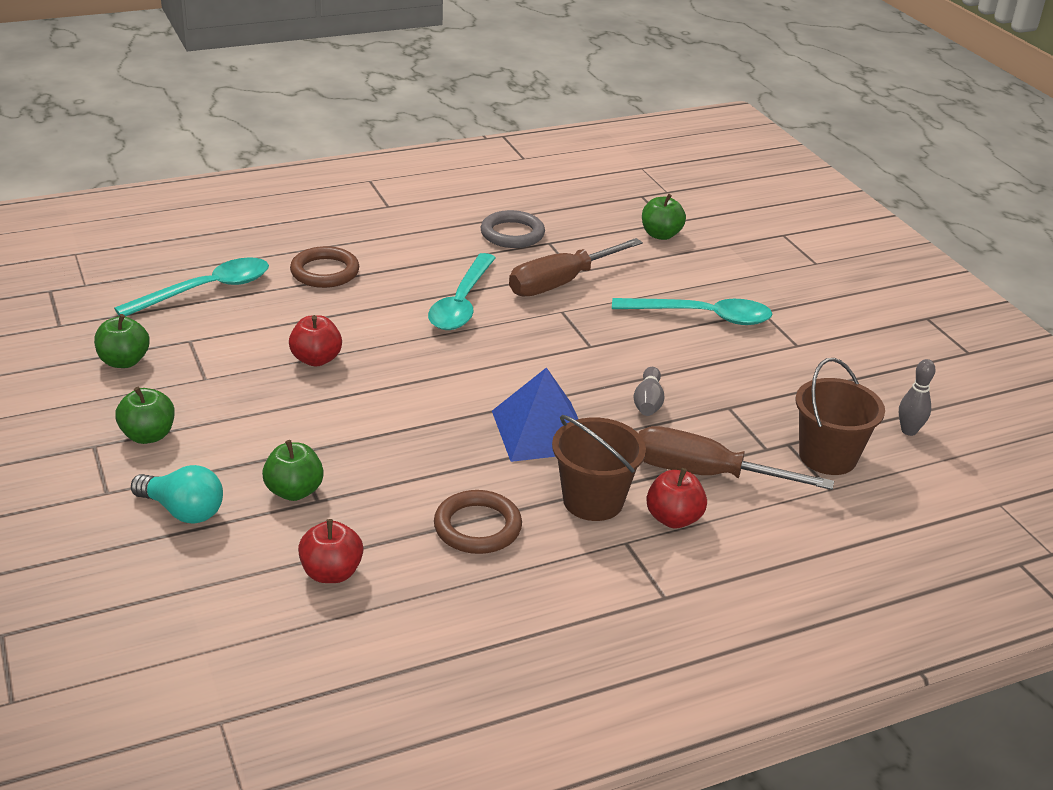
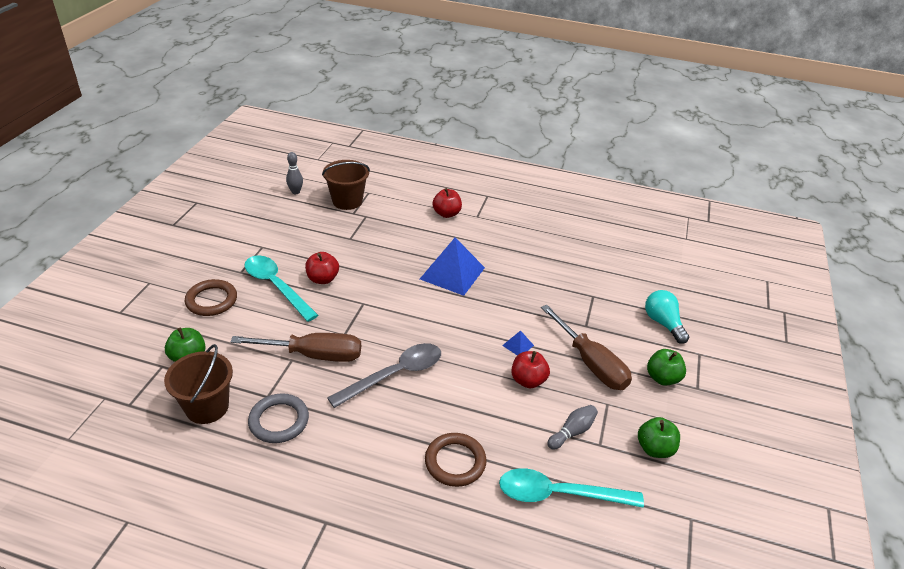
camera: 140 degrees left, 5 degrees up
(294, 491) = (601, 305): green apple -> none
(331, 573) = (610, 263): red apple -> red apple (323, 279)
(362, 388) = (518, 345): none -> blue pyramid
(461, 303) = (395, 375): turquoise spoon -> grey spoon
(477, 527) = (531, 250): brown ring -> brown ring (211, 300)
(593, 501) = (470, 235): brown bucket -> brown bucket (207, 407)
(648, 402) = (382, 259): grey bowling pin -> grey bowling pin (572, 432)
(706, 474) = (408, 220): brown screwdriver -> brown screwdriver (590, 363)

